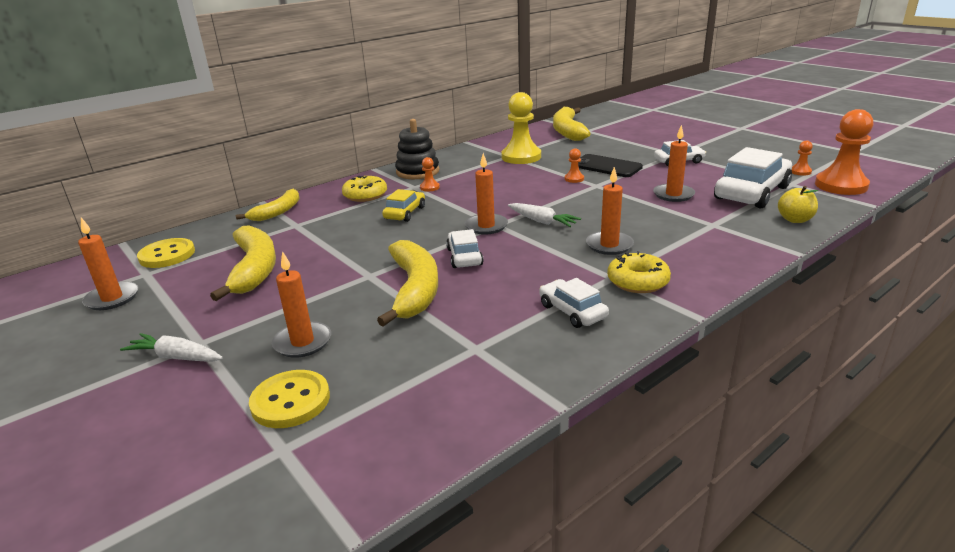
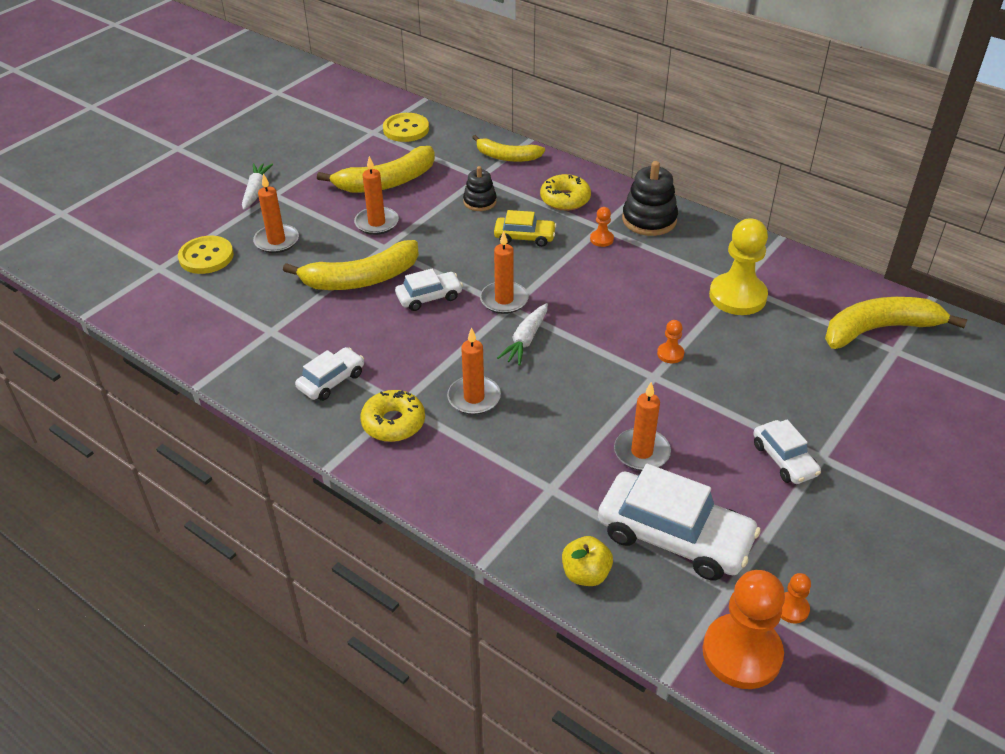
camera: 75 degrees right, 15 degrees up
(112, 298) = (332, 132): orange candle -> orange candle (376, 223)
(336, 227) = (480, 202): none -> black stacking toy
(606, 166) = (731, 382): black phone -> none

